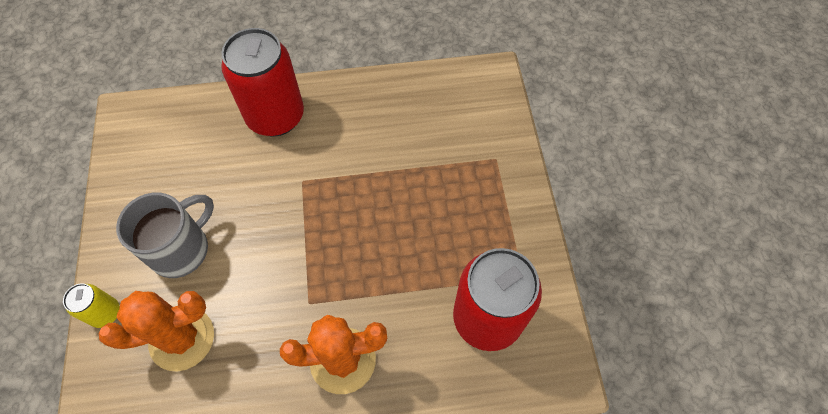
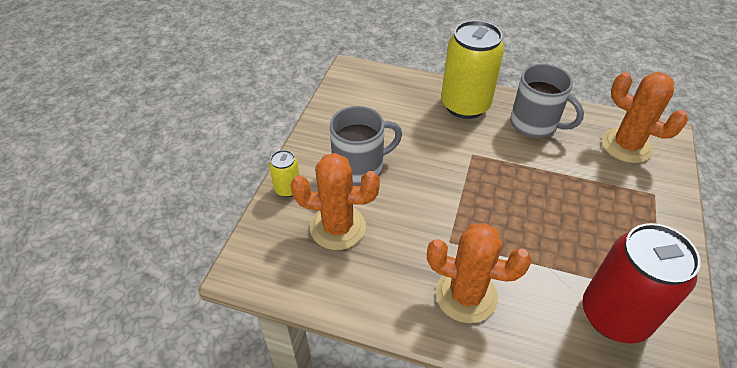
camera: 25 degrees right, 15 degrees down
(275, 116) = (465, 105): red can -> yellow can
(358, 114) = (535, 124): none -> grey mug
(457, 108) = (626, 146): none -> orange cactus

